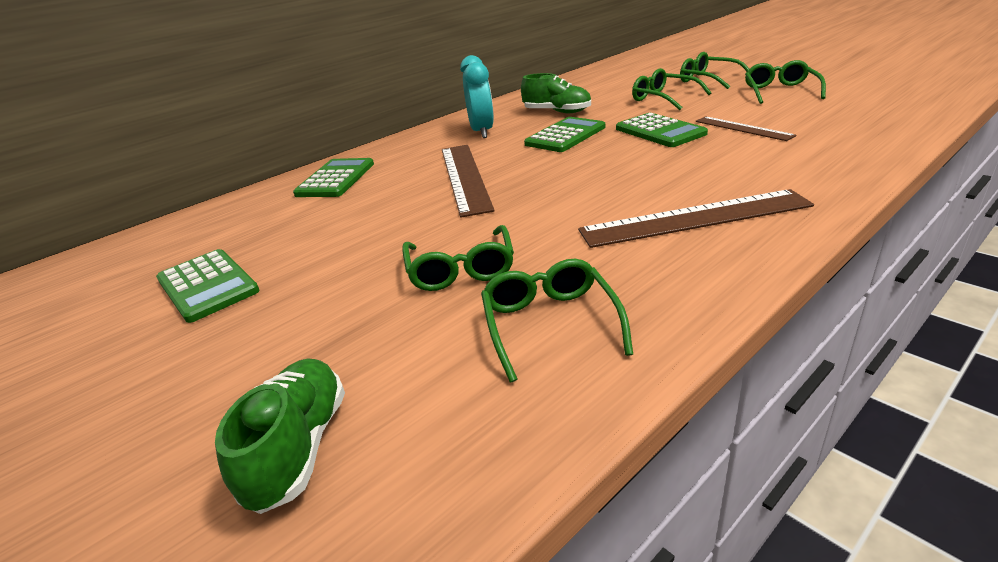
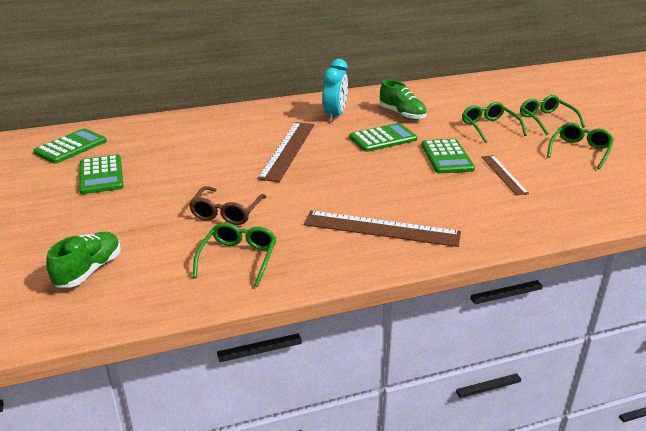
camera: 20 degrees right, 0 degrees up
(336, 179) = (215, 124): green calculator -> green calculator (71, 147)
(460, 269) = (226, 212): green glasses -> brown glasses

